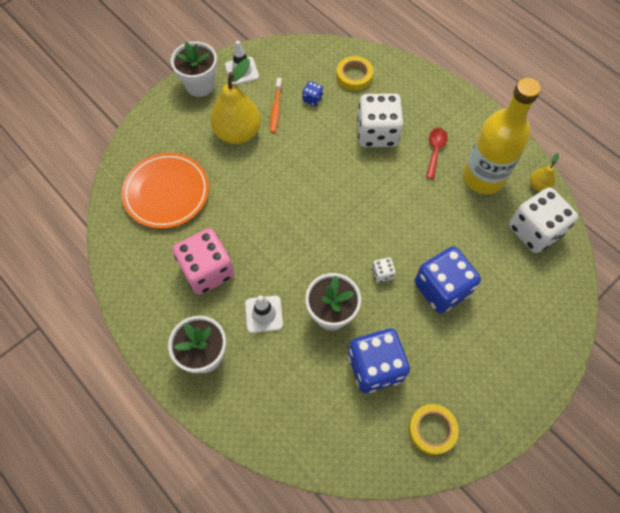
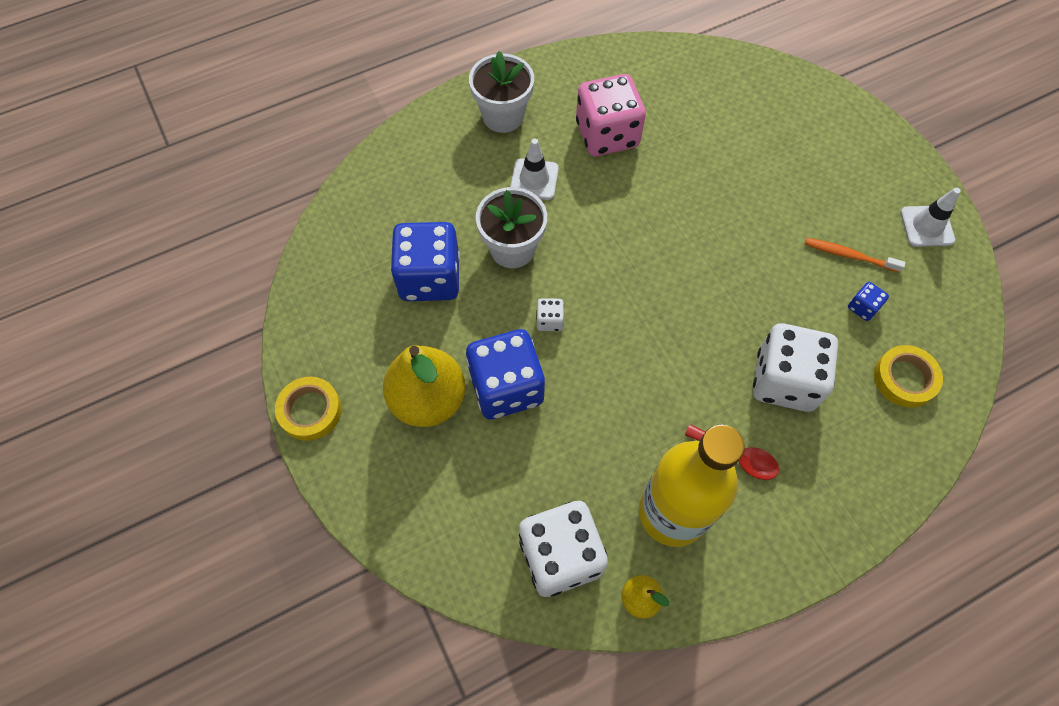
camera: 105 degrees right, 0 degrees up
(167, 193) = (727, 111): orange plate -> none
(200, 85) = (903, 171): white flower pot -> none
(238, 133) = (811, 201): yellow pear -> yellow pear (428, 399)
(432, 430) = (334, 316): yellow tape -> yellow tape (310, 411)

